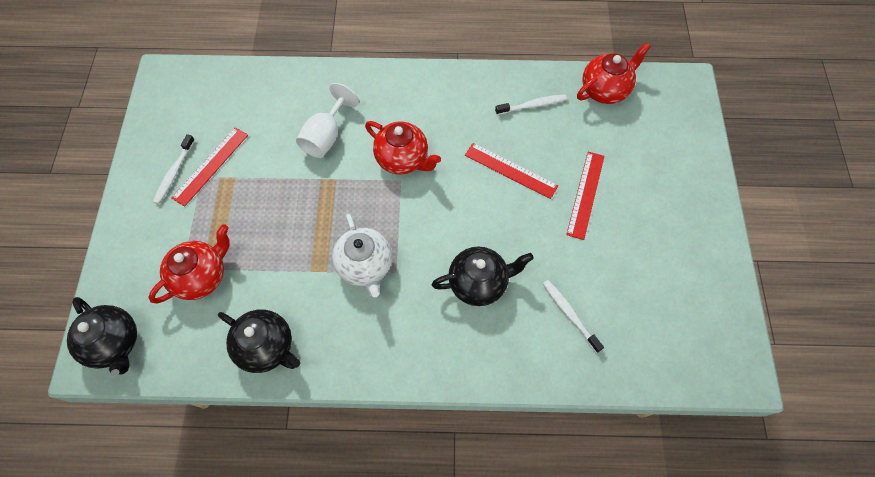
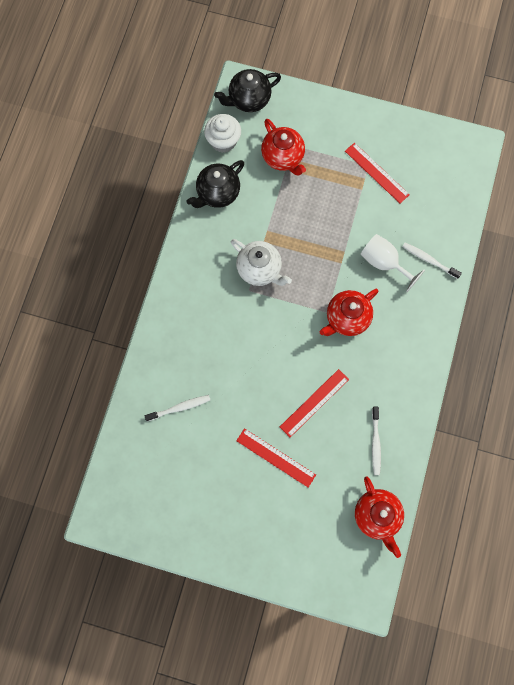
camera: 105 degrees right, 10 degrees up
(174, 173) = (376, 146): white toothbrush -> white toothbrush (429, 260)
(185, 361) = (223, 141): none -> white cupcake
(365, 266) = (260, 269): white teapot -> white teapot turned 135 degrees counterclockwise
(479, 283) = (223, 348): black teapot -> none

